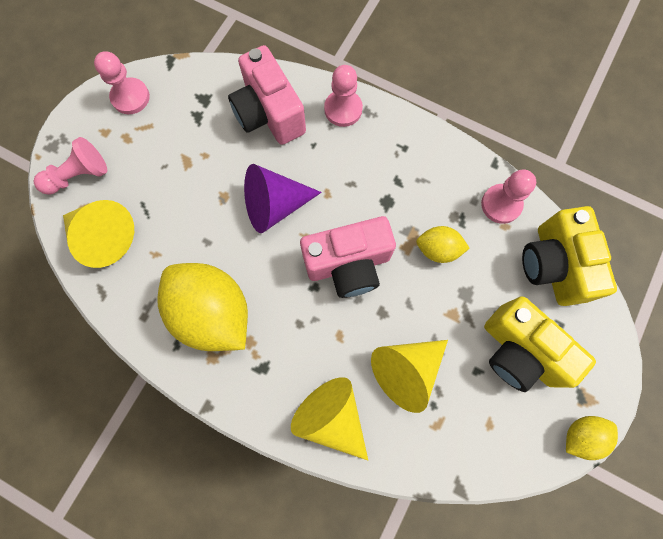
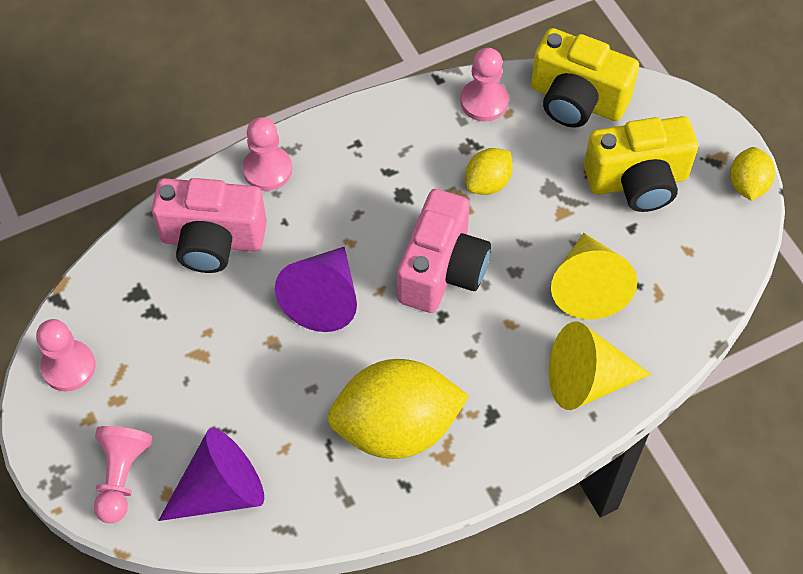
camera: 55 degrees left, 15 degrees down
(104, 237) = (221, 490): yellow cone -> purple cone

